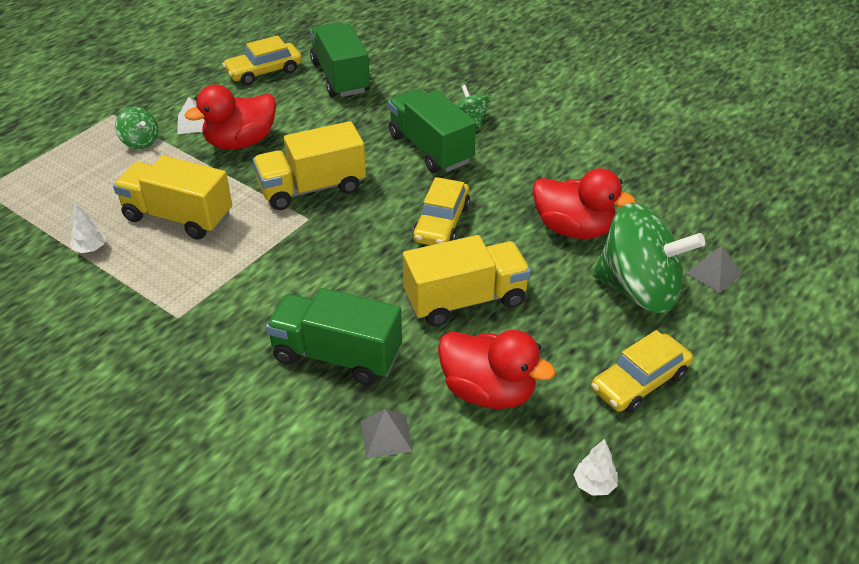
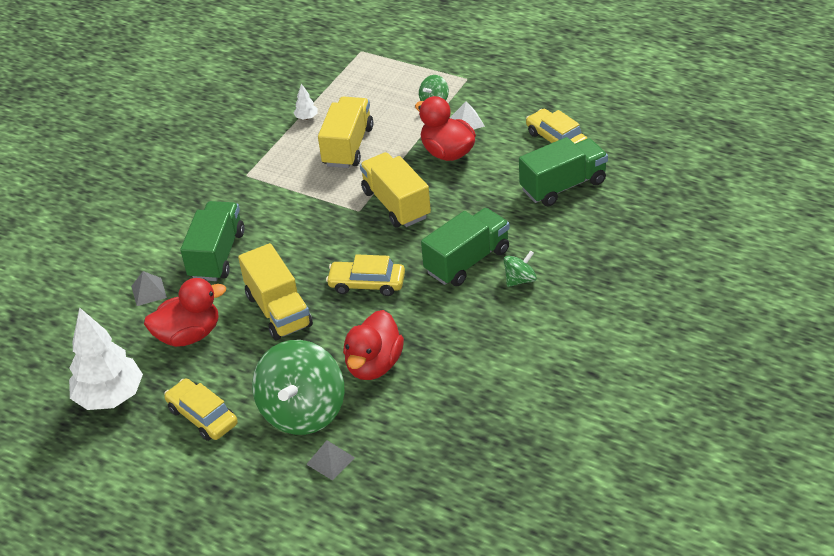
camera: 85 degrees right, 0 degrees up
(488, 391) = (189, 335): red duck -> red duck turned 135 degrees counterclockwise
(594, 485) = (110, 397): white tree -> white tree, size x2.46

